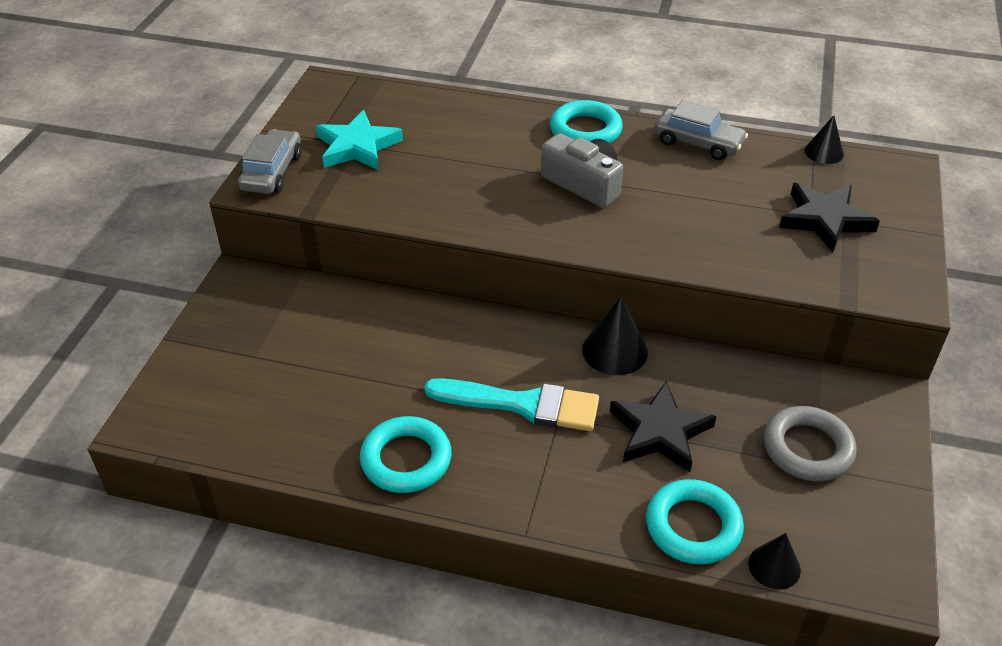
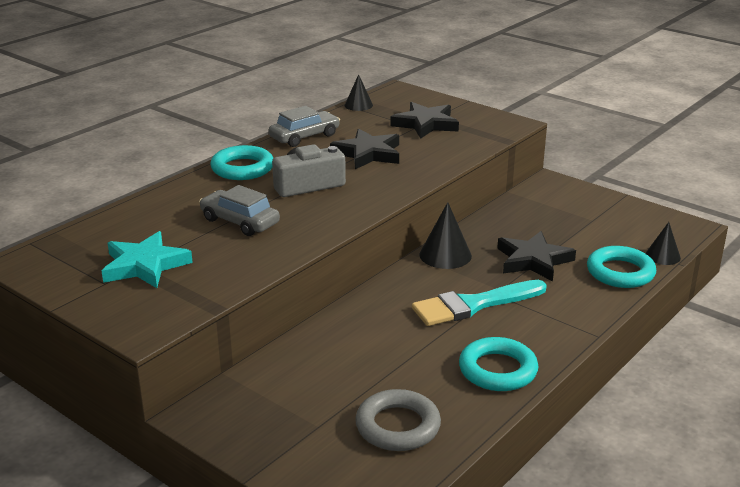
camera: 65 degrees left, 15 degrees down
(272, 172) = (131, 316): grey car -> grey car (240, 221)
(522, 404) = (473, 305): turquoise brush -> turquoise brush turned 150 degrees counterclockwise
(698, 200) = (368, 153): none -> black star
(807, 448) = (577, 218): grey ring -> grey ring (398, 426)

